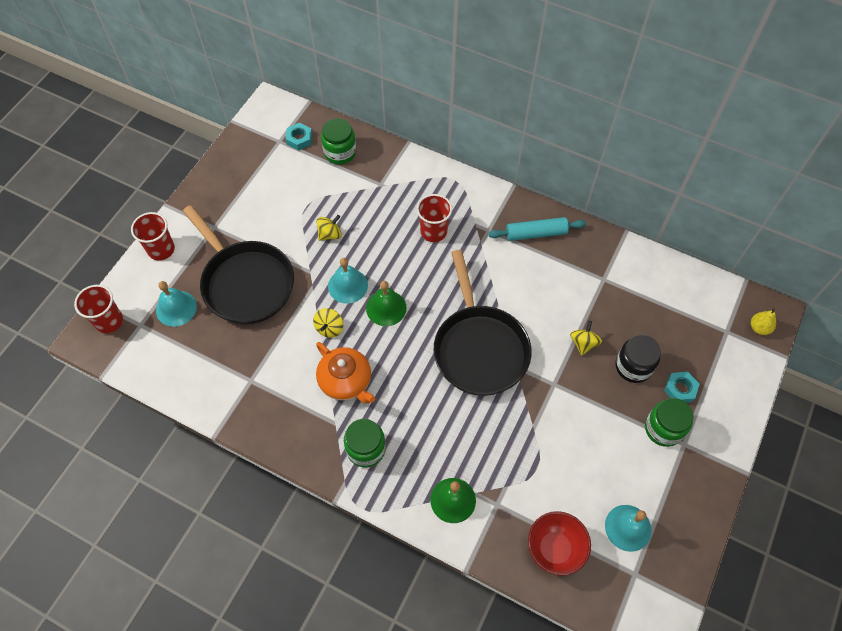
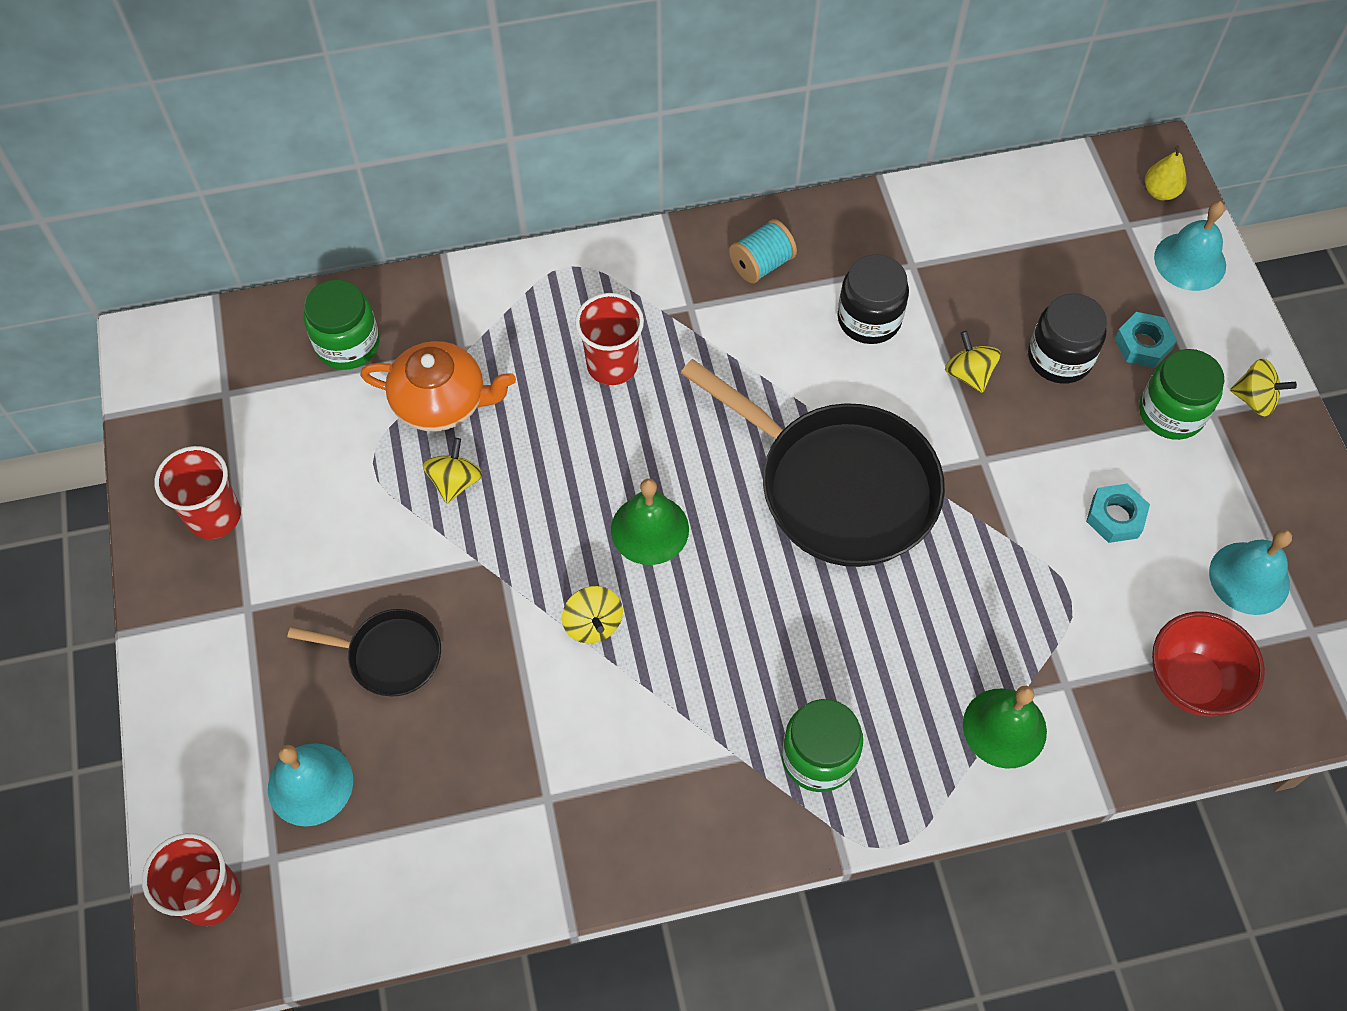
camera: 40 degrees left, 0 degrees up
(161, 249) = (188, 711): red cup -> red cup (214, 516)
(245, 282) = (389, 656): black pan -> black pan, size x0.49
(299, 139) = (257, 367): turquoise nut -> turquoise nut (1115, 517)
(346, 381) = (694, 683): orange teapot -> orange teapot (441, 402)
(347, 285) = (559, 539): turquoise bell -> turquoise bell (1190, 261)
(536, 233) = (761, 264): turquoise rolling pin -> turquoise spool
(561, 288) = (869, 319): none -> black jar
(712, 453) = (1254, 399): none -> yellow spinning top

